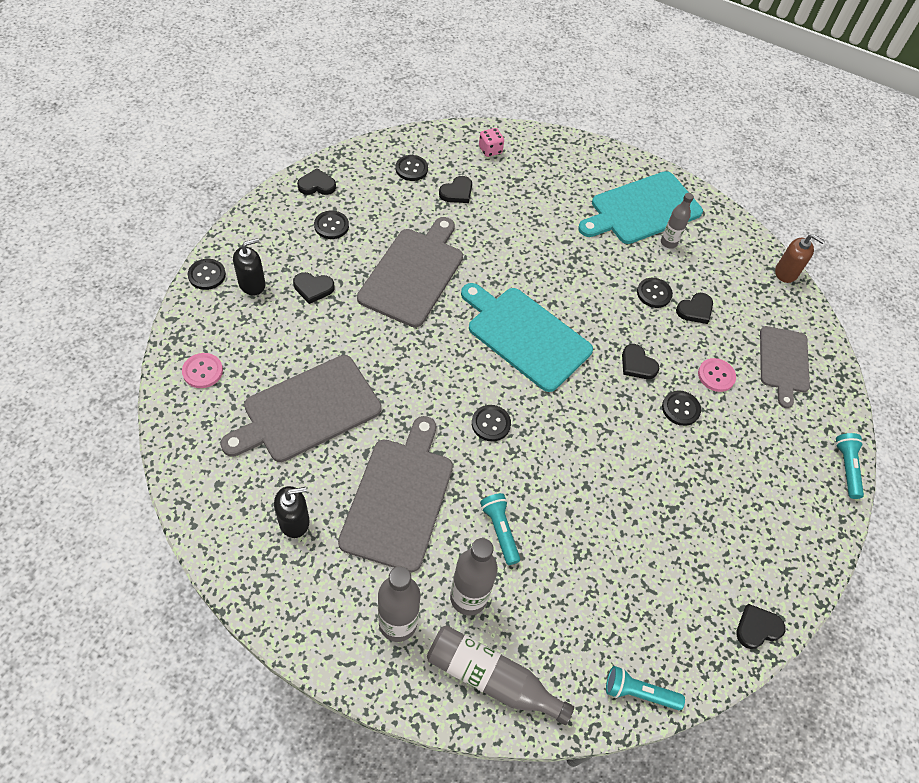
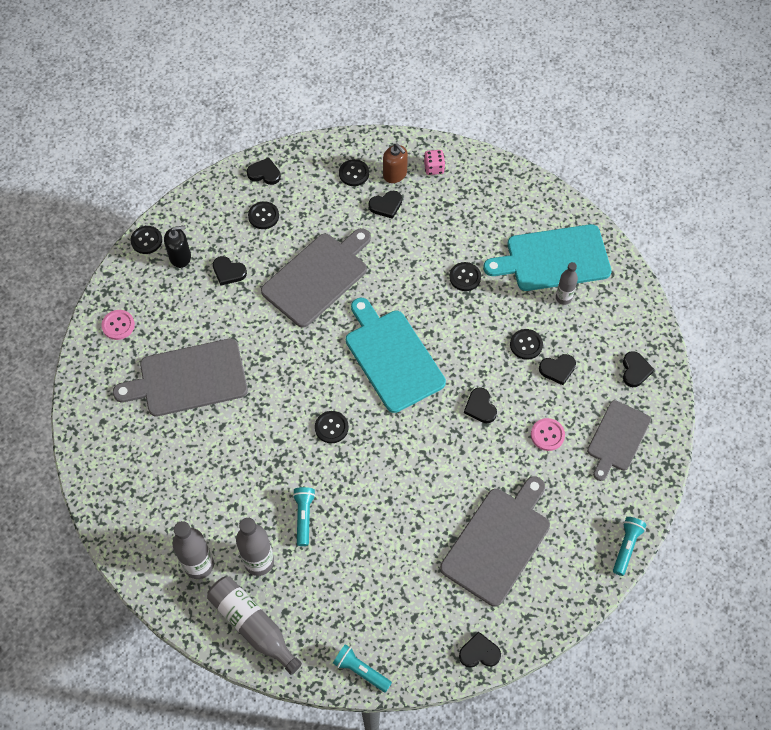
camera: 25 degrees right, 5 degrees up
(294, 521) = (149, 466): black soap dispenser -> none
(399, 498) = (234, 469): grey cutting board -> grey cutting board (498, 542)
(680, 409) = (501, 456): black button -> black button (465, 277)
(767, 294) = (635, 370): none -> black heart
(786, 272) = (665, 353): brown soap dispenser -> brown soap dispenser (395, 174)

